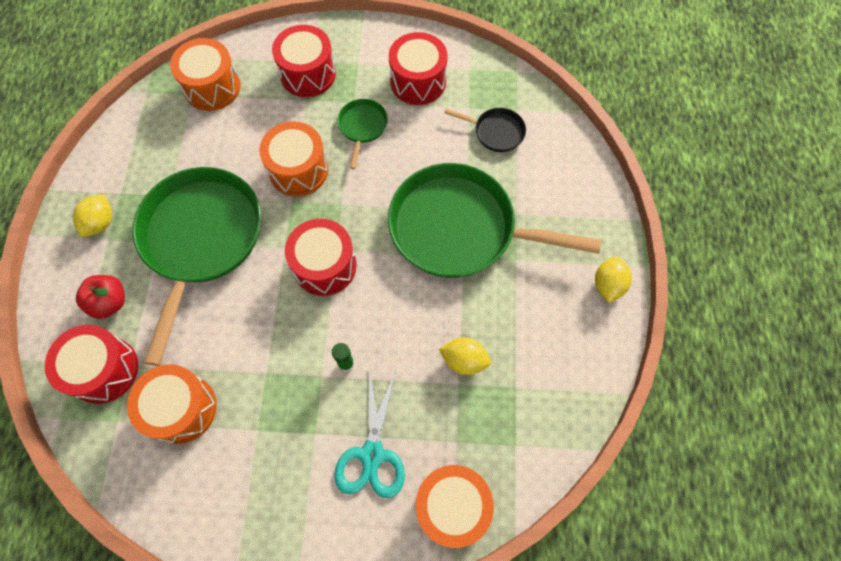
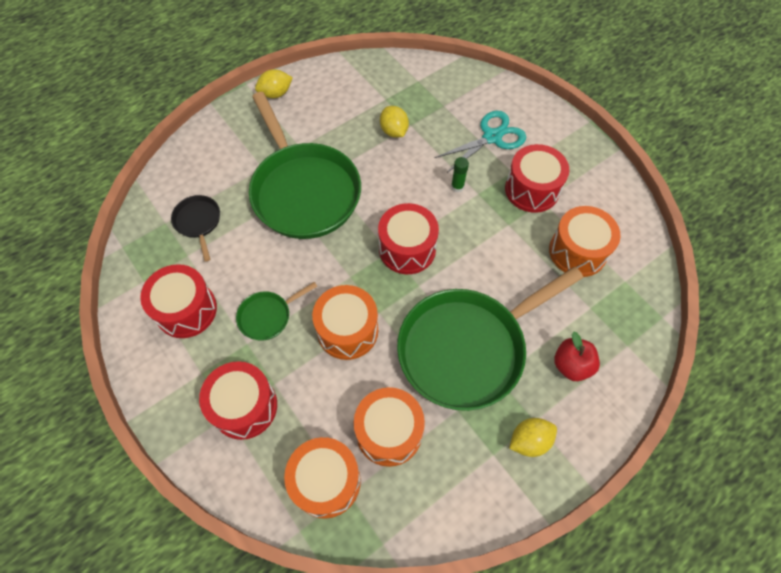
camera: 130 degrees left, 5 degrees down
(104, 370) = (610, 321): red drum -> red drum (532, 189)
(452, 506) = (478, 87): orange drum -> orange drum (389, 432)

